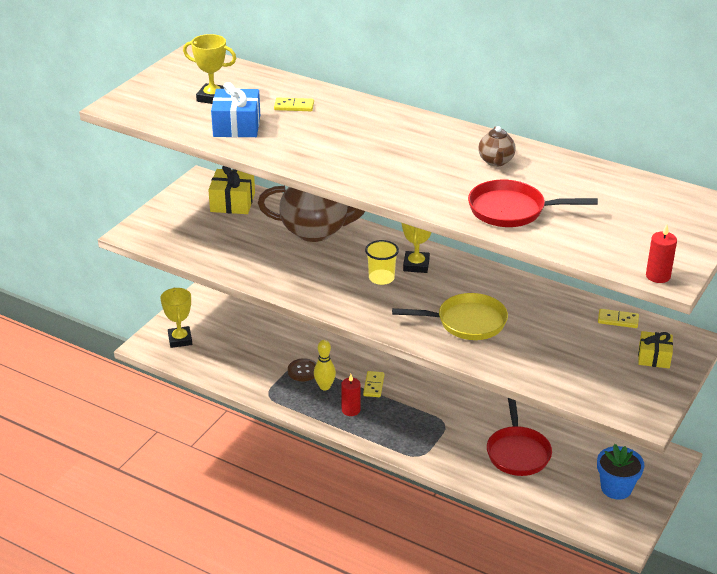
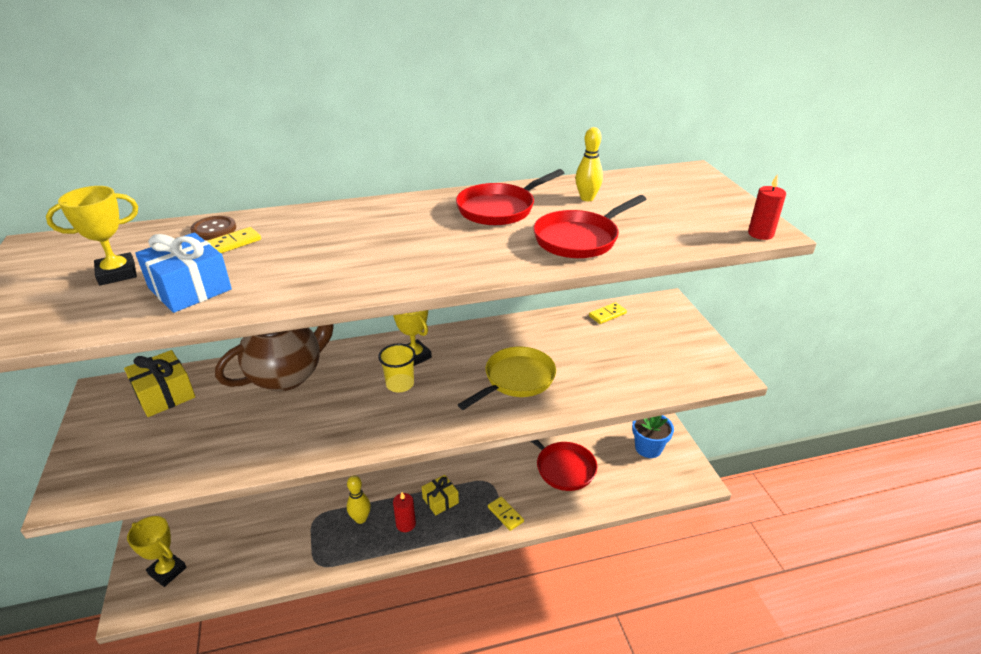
camera: 45 degrees left, 0 degrees up
(303, 371) = (326, 517): brown button -> brown button (214, 229)
(373, 385) = (400, 489): yellow domino -> yellow domino (505, 514)
(496, 161) = (499, 209): brown teapot -> red pan
(577, 184) = (587, 198): none -> yellow bowling pin
(654, 357) = (665, 327): yellow gift -> yellow gift (440, 500)

